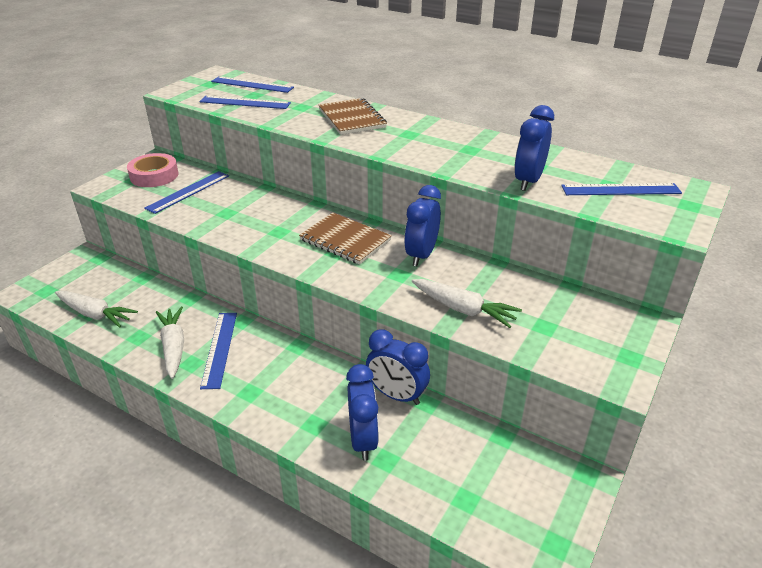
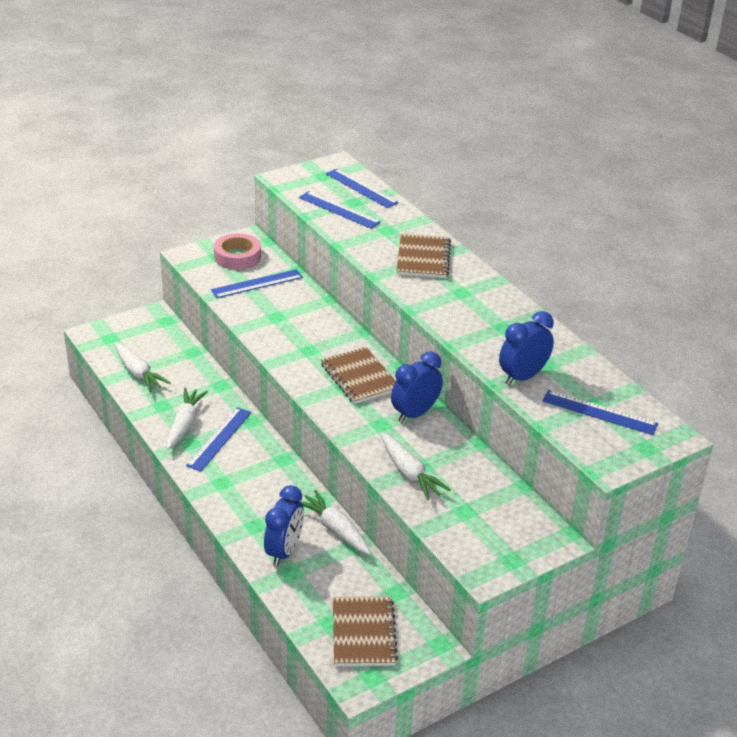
camera: 25 degrees right, 0 degrees up
(396, 395) = (335, 529): blue clock -> white carrot
(507, 496) = (363, 633): none -> brown notebook

